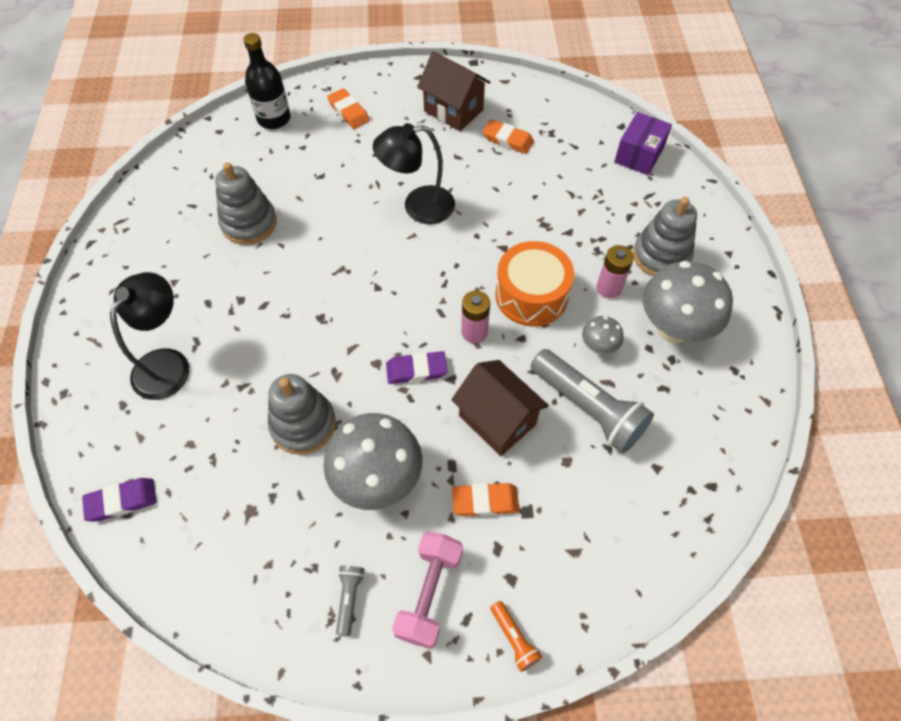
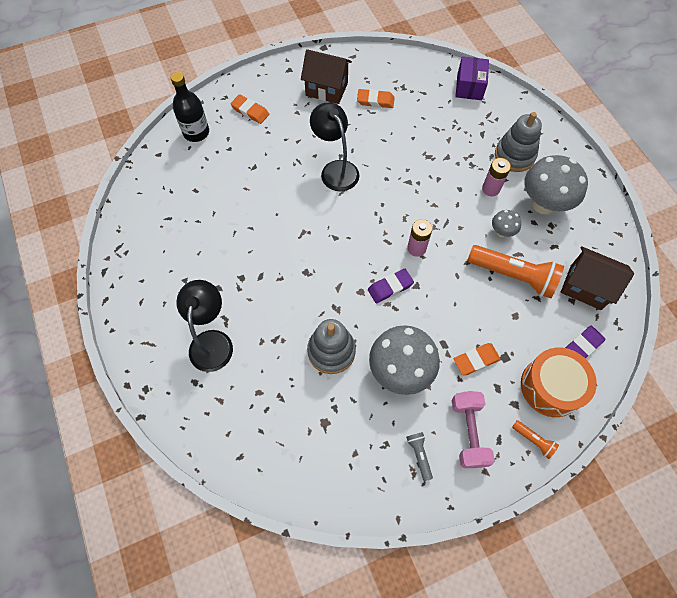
camera: 20 degrees left, 5 degrees up
(122, 501) = (231, 449): purple eraser -> purple eraser (583, 345)
(249, 223) = (218, 219): grey stacking toy -> none
(418, 206) = (335, 169): black lamp -> black lamp turned 90 degrees clockwise
(497, 420) = (459, 303): brown house -> brown house (585, 287)
(531, 295) = (442, 210): orange drum -> orange drum (551, 387)
(588, 408) = (513, 276): grey flashlight -> orange flashlight

